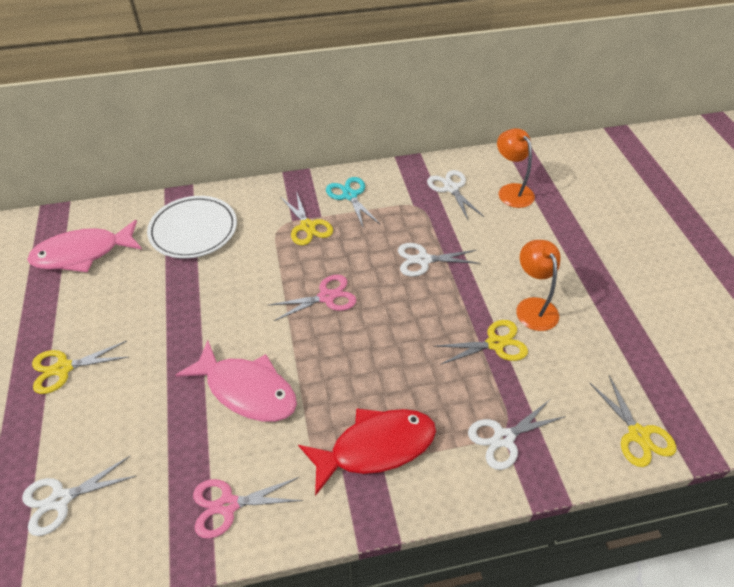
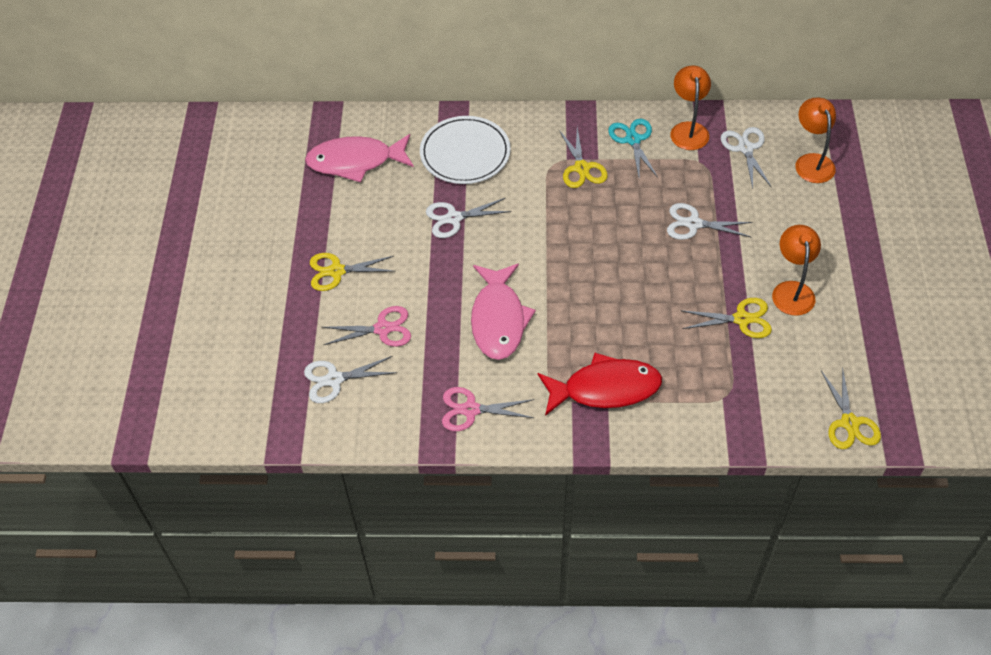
camera: 15 degrees right, 5 degrees up
(247, 390) = (498, 319): pink fish -> pink fish turned 45 degrees clockwise
(326, 297) = (587, 246): pink scissors -> pink scissors (382, 329)
(397, 180) = (688, 129): none -> orange lamp
(503, 438) = (723, 402): white scissors -> white scissors (454, 218)

